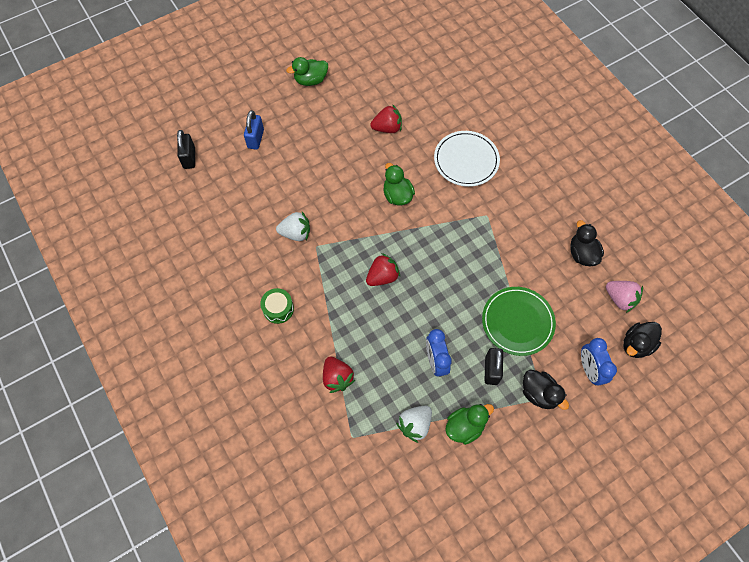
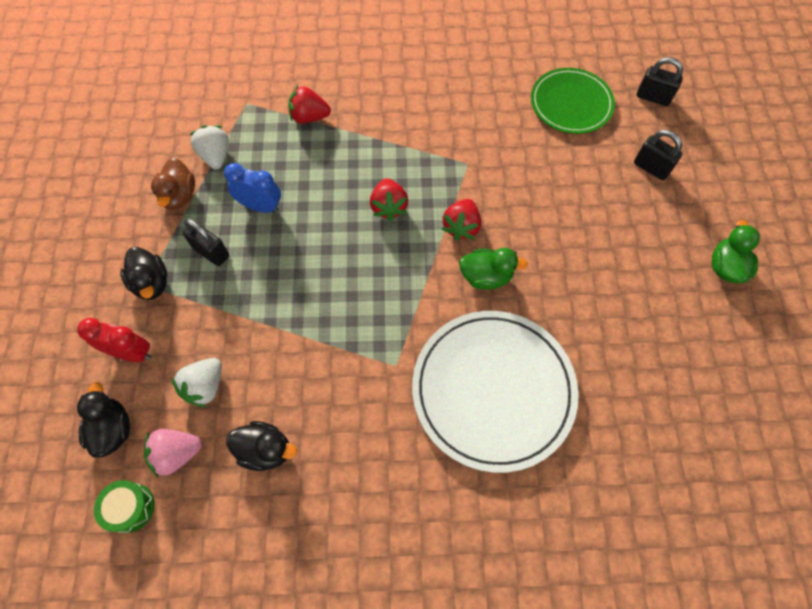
camera: 120 degrees right, 0 degrees up
(255, 139) = (651, 168): blue padlock -> black padlock
(278, 309) = (415, 101): green drum -> green drum (130, 507)
(296, 233) = (495, 152): white strawberry -> white strawberry (205, 386)
(387, 128) = (598, 319): red strawberry -> red strawberry (461, 227)
(465, 426) = (179, 196): green duck -> brown duck
(466, 160) = (493, 390): white plate -> white plate, size x1.59
(517, 322) = (240, 312): green plate -> green plate (571, 103)
(539, 393) = (152, 283): black duck -> black duck turned 105 degrees counterclockwise
(589, 370) = (131, 353): blue clock -> red clock

